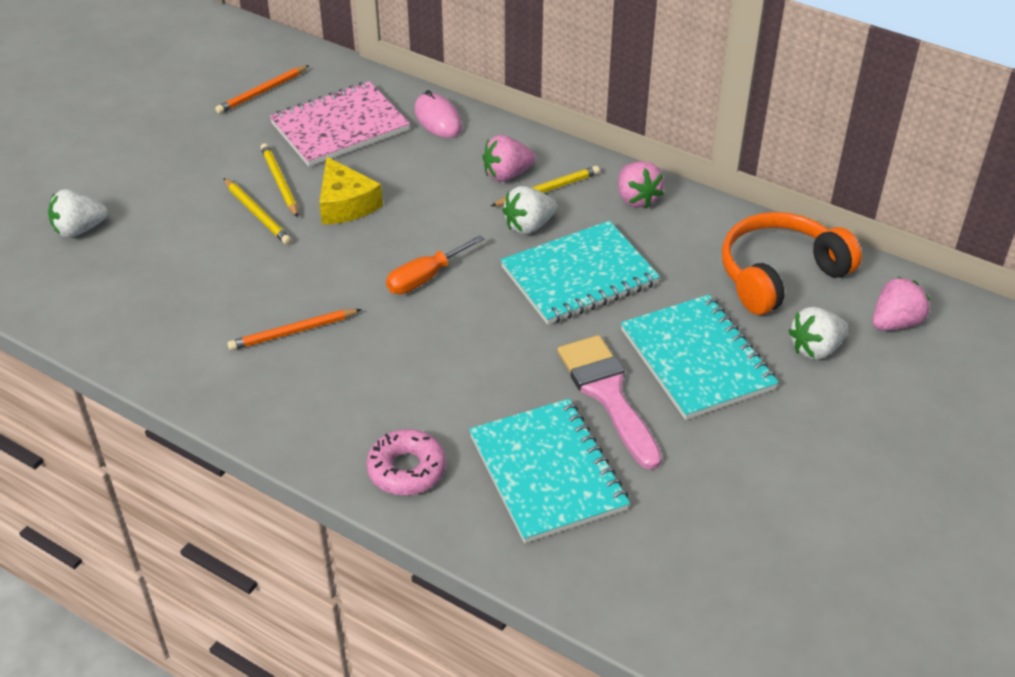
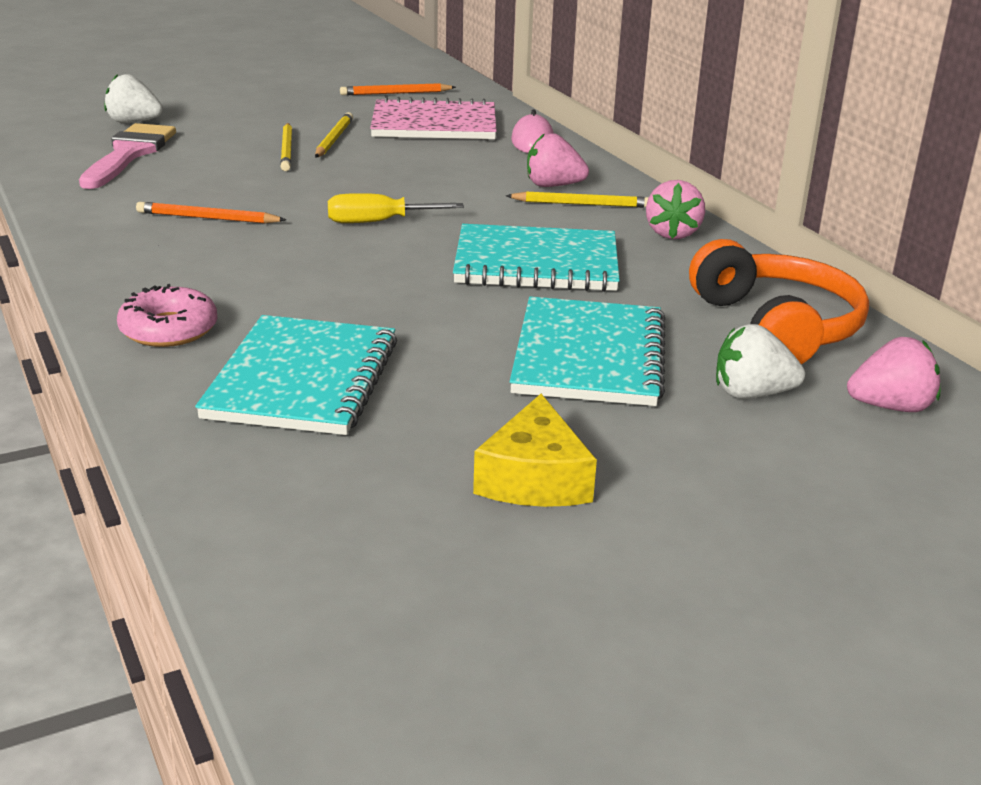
camera: 30 degrees right, 15 degrees down
(345, 204) = (372, 164): yellow cheese -> yellow cheese (534, 478)
(425, 278) = (378, 222): orange screwdriver -> yellow screwdriver
(528, 226) = (529, 220): white strawberry -> none
(607, 394) = (450, 347): pink brush -> pink brush (129, 154)
(779, 274) = (777, 327): orange headphones -> orange headphones turned 75 degrees clockwise

